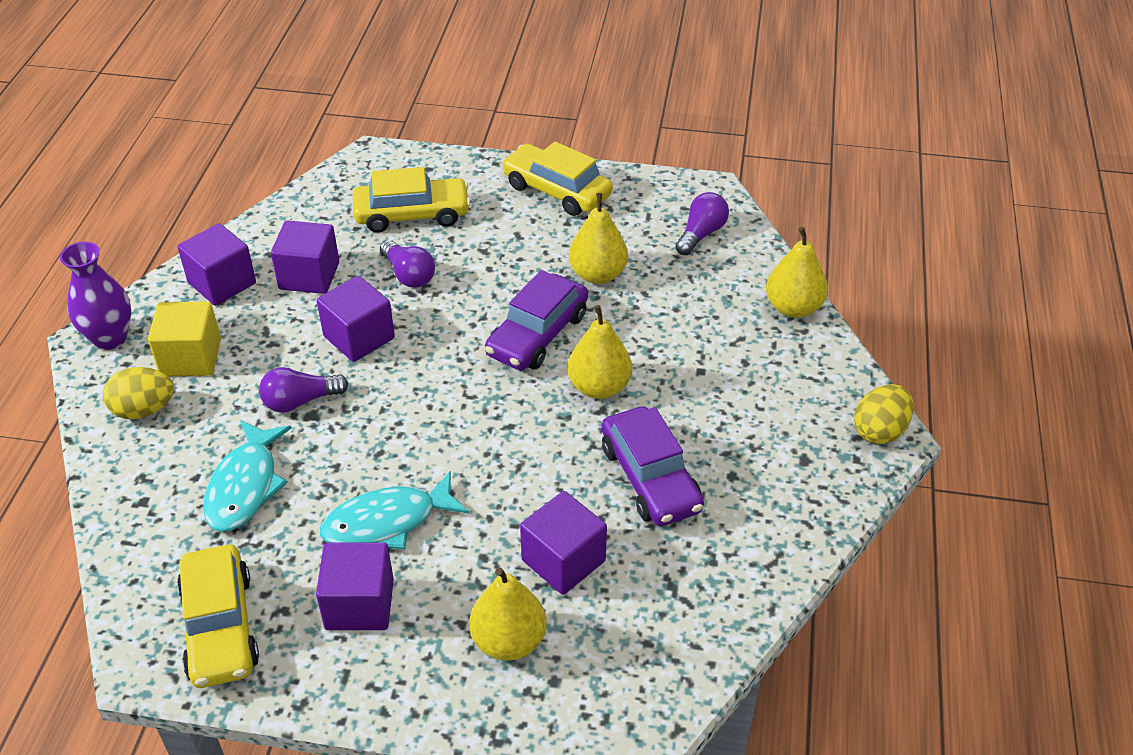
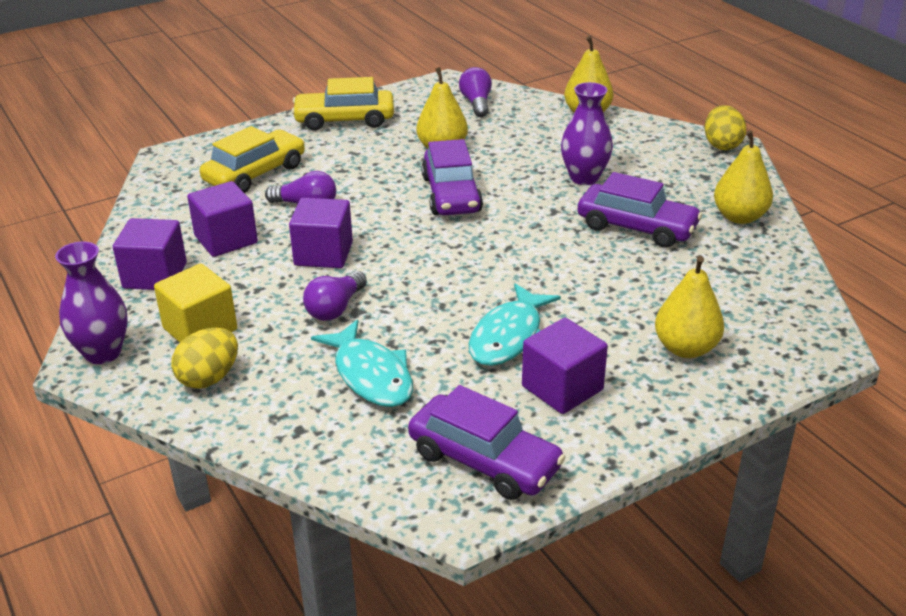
camera: 40 degrees left, 10 degrees down
(220, 627) = (484, 460): yellow car -> purple car
(563, 560) = (652, 292): purple cube -> none
(599, 387) = (534, 201): yellow pear -> yellow pear (739, 217)
(681, 388) = (584, 178): none -> purple vase

